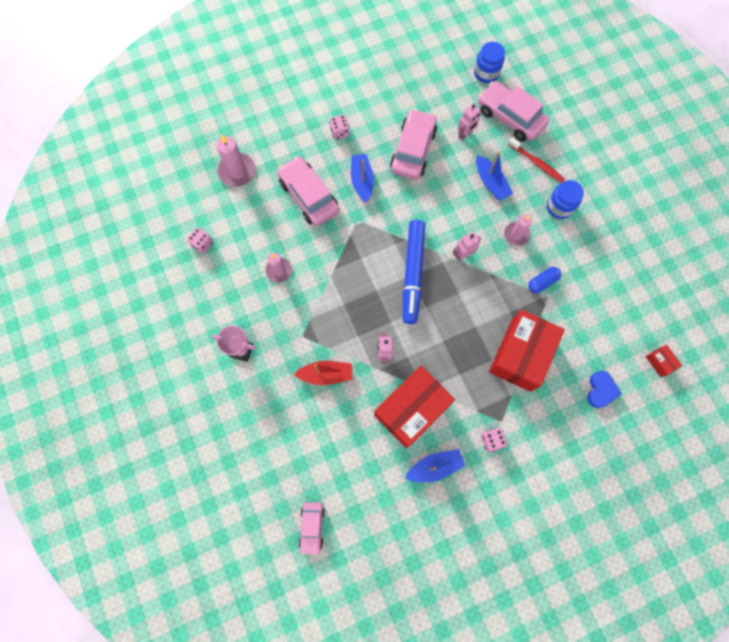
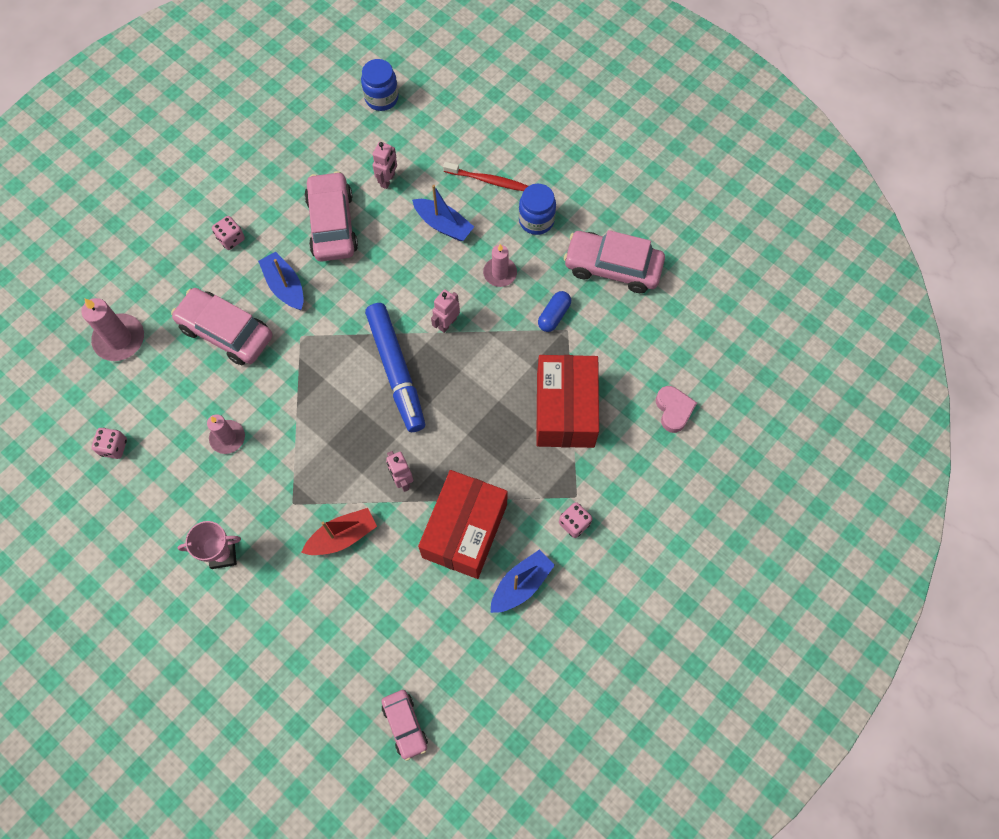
camera: 25 degrees left, 5 degrees down
(510, 117) = (433, 139): pink car -> pink car (612, 267)
(600, 390) = (673, 410): blue heart -> pink heart
(659, 362) = (725, 349): red box -> none

